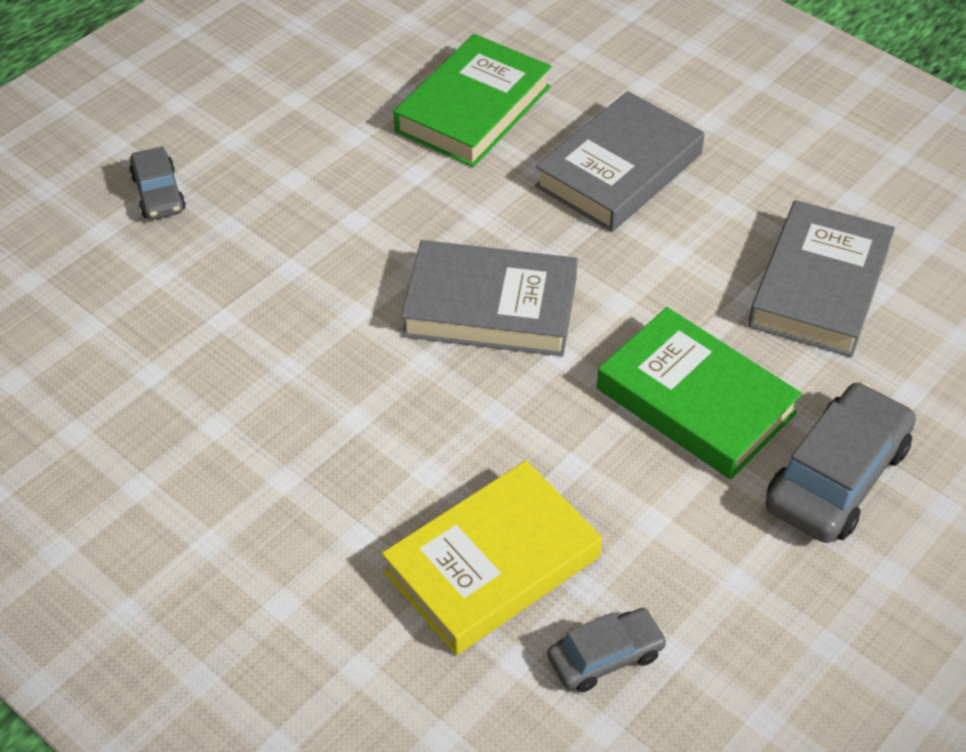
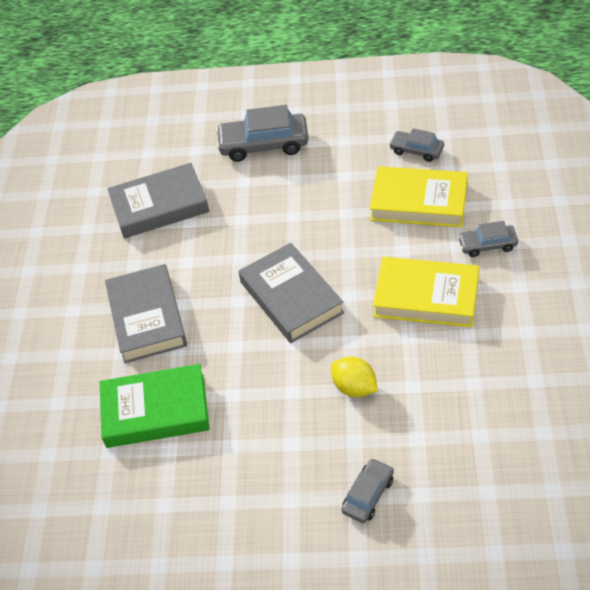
camera: 125 degrees left, 0 degrees up
(289, 271) = (354, 388): none -> yellow lemon
(315, 572) = (487, 245): none -> grey car
(321, 432) = (426, 297): none -> yellow book
(619, 170) = (147, 318): grey book -> grey book turned 75 degrees clockwise
(695, 401) = (270, 201): green book -> none

